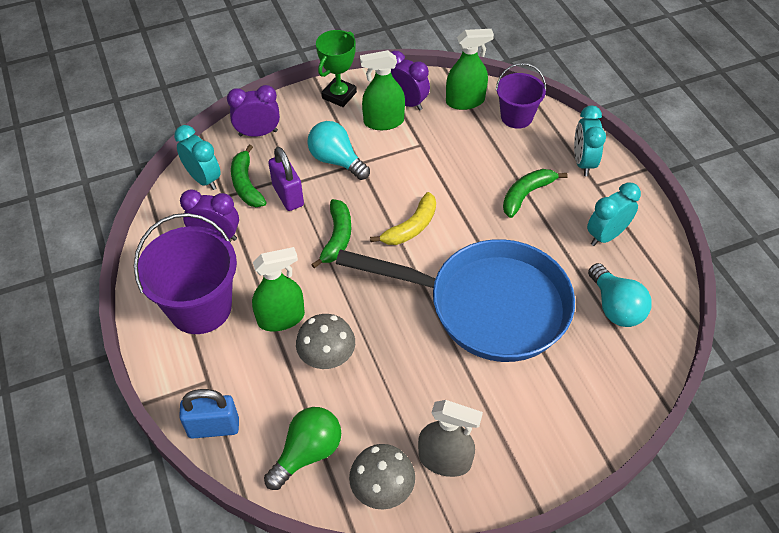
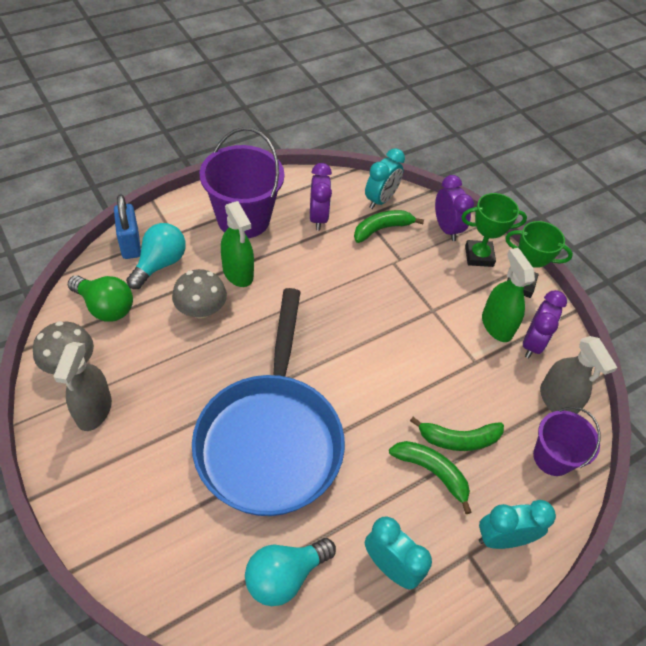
camera: 75 degrees right, 0 degrees up
(288, 195) = (376, 260): purple padlock -> none
(299, 116) = (479, 256): none -> green trophy
(336, 160) = (430, 291): turquoise light bulb -> turquoise light bulb (160, 264)
(337, 237) = (334, 302): green banana -> green banana (458, 439)
(411, 227) = (359, 362): yellow banana -> none
(465, 101) = (557, 401): green spray bottle -> grey spray bottle

